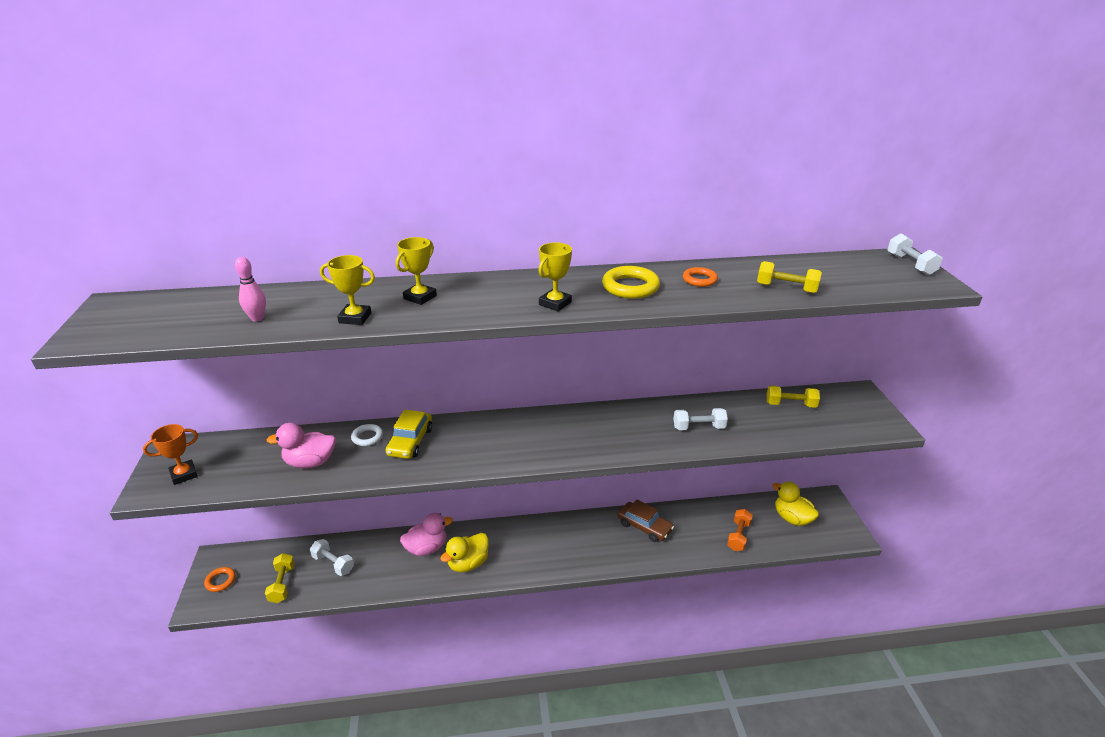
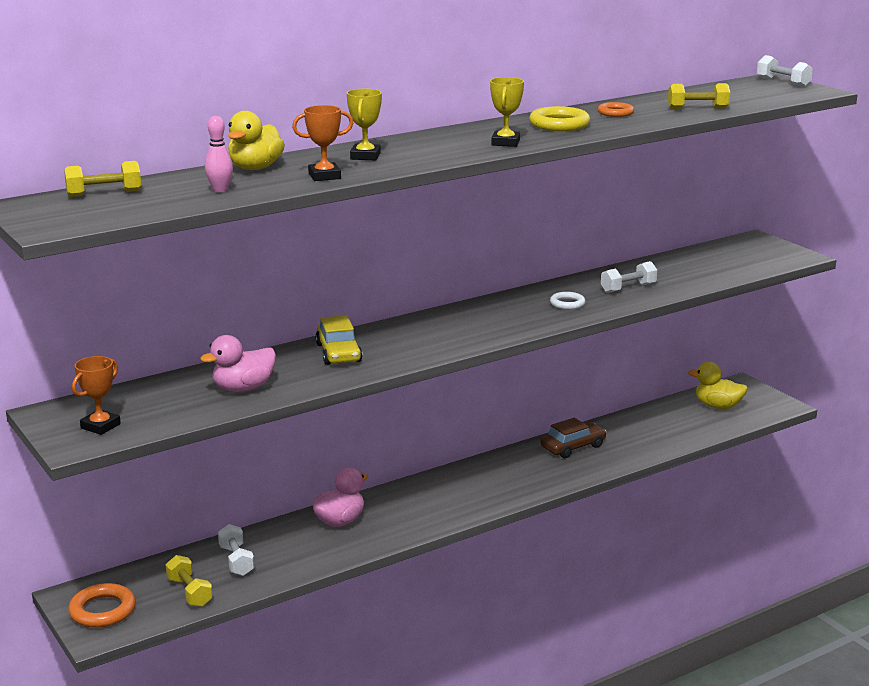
camera: 25 degrees left, 10 degrees down
(220, 581) = (102, 610): orange ring -> orange ring, size x1.63
(333, 563) = (236, 561): white dumbbell -> white dumbbell turned 60 degrees clockwise
(355, 318) = (324, 176): yellow trophy -> orange trophy
(367, 437) = (284, 359): white ring -> white ring (567, 304)
(468, 563) = (402, 520): yellow duck -> yellow duck (255, 168)
(644, 526) = (573, 447): brown car -> brown car turned 45 degrees counterclockwise
(738, 536) = (675, 431): orange dumbbell -> none
(790, 404) = (699, 258): yellow dumbbell -> yellow dumbbell (104, 193)

